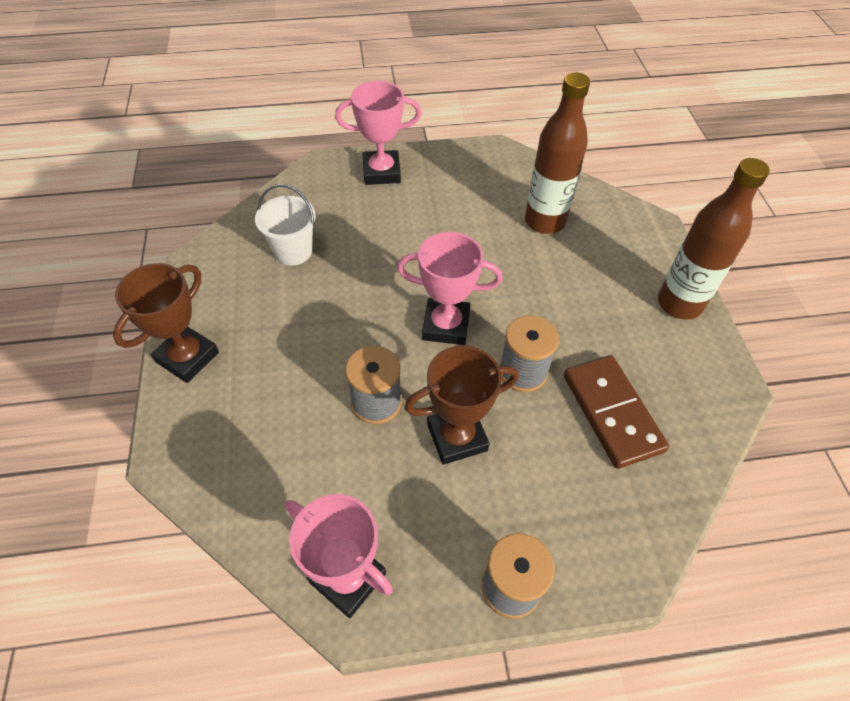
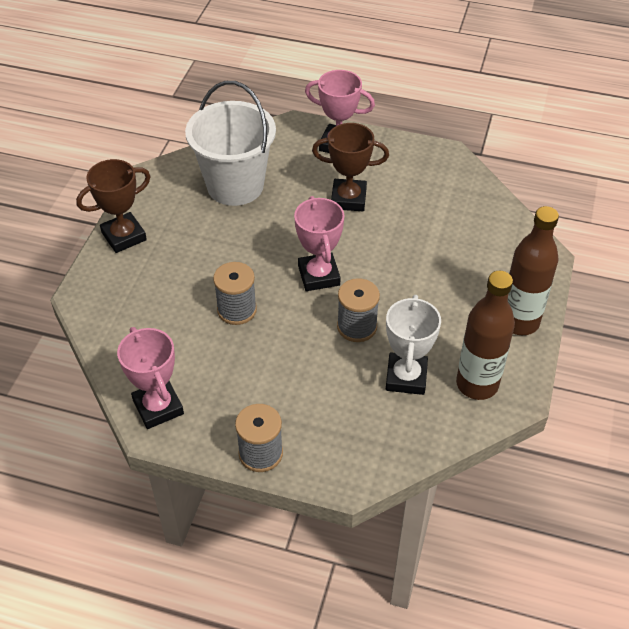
camera: 25 degrees right, 5 degrees down
(293, 251) = (235, 185): white bucket -> white bucket, size x1.83
(446, 325) = (319, 275): pink trophy -> pink trophy turned 45 degrees clockwise
(457, 437) = (280, 352): brown trophy -> brown trophy (348, 199)
(545, 221) = (449, 223): brown bottle -> brown bottle (477, 384)
(611, 413) = (406, 377): brown domino -> white trophy

